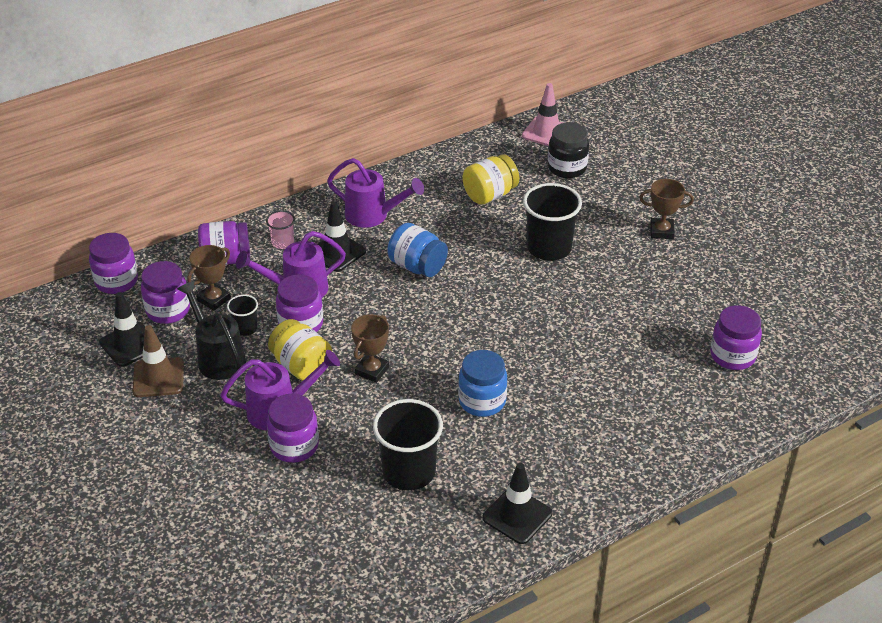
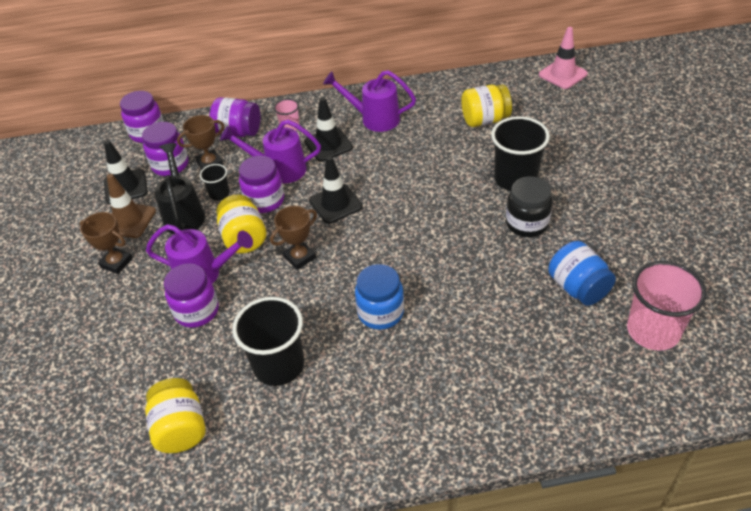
camera: 25 degrees right, 5 degrees up
(345, 551) = (181, 428): none -> yellow jar
(372, 215) = (374, 119): purple watering can -> purple watering can turned 150 degrees clockwise
(417, 266) = (389, 171): blue jar -> blue jar (578, 288)
(517, 516) = (354, 443): black traffic cone -> black traffic cone (335, 204)
(567, 168) = (567, 109): black jar -> black jar (526, 223)
(661, 231) = (632, 185): brown trophy -> brown trophy (116, 263)
(732, 356) = (653, 331): purple jar -> pink cup

